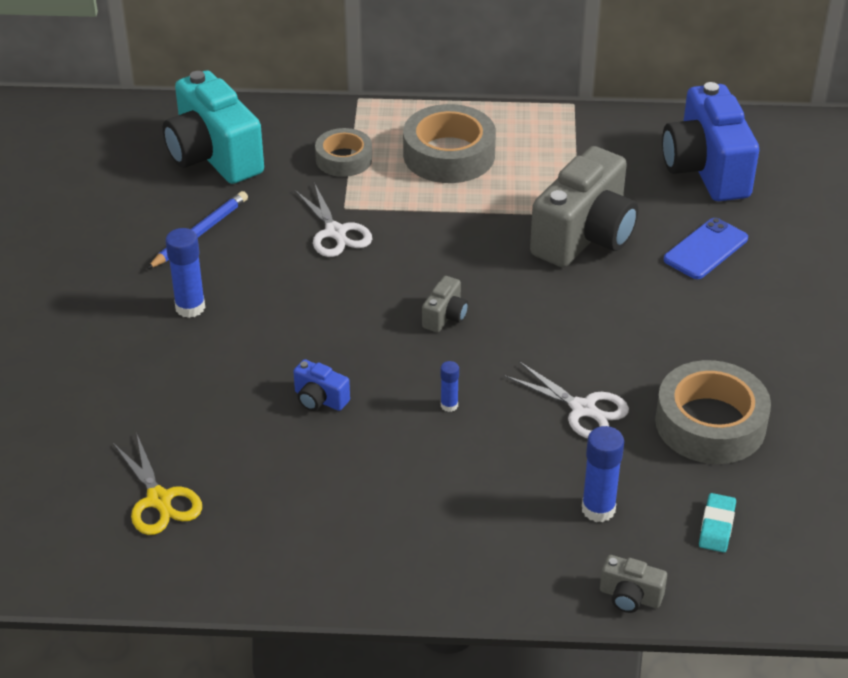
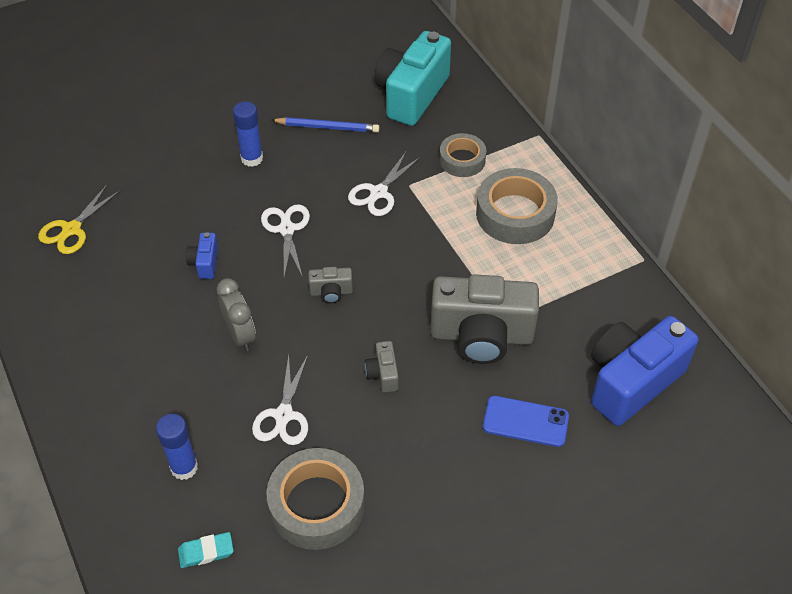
camera: 60 degrees right, 10 degrees up
(326, 318) = (286, 229): none -> white scissors
(449, 405) = (240, 335): blue glue stick -> grey clock
(630, 597) = (106, 522): grey camera -> grey camera (383, 374)

